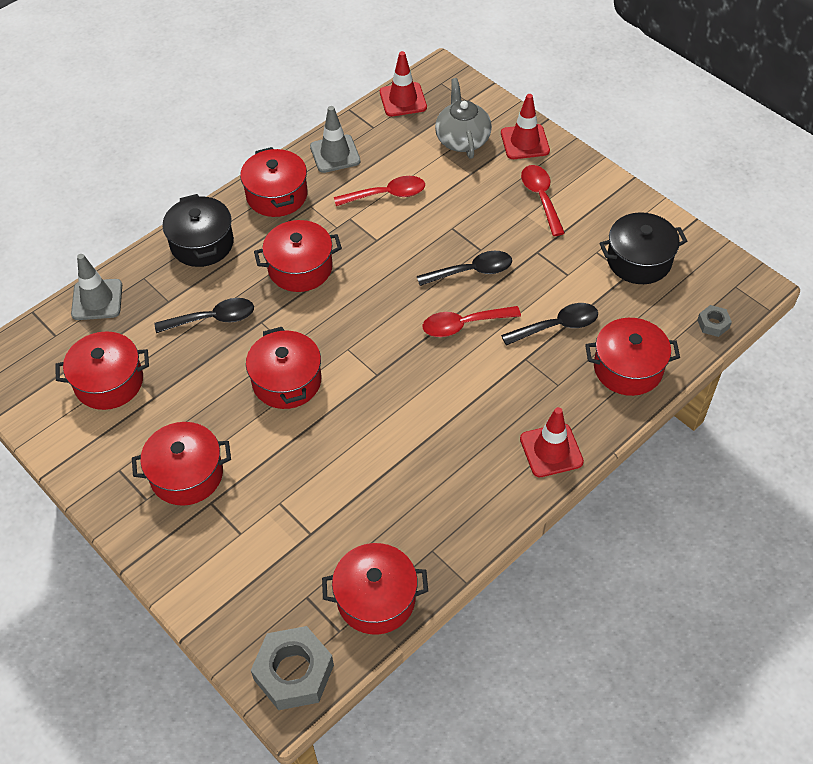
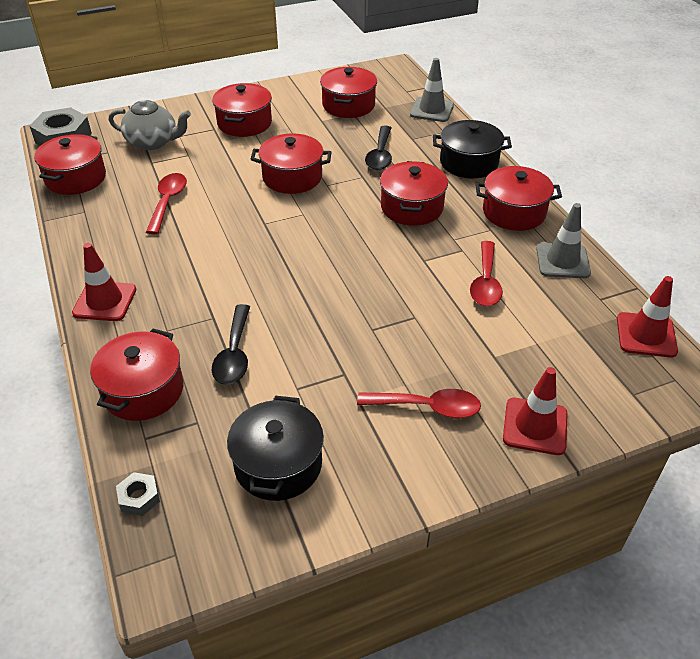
camera: 110 degrees right, 10 degrees down
(462, 139) = (557, 367): grey teapot -> grey teapot (153, 142)
(464, 325) = (281, 288): red spoon -> red spoon (168, 202)
(471, 271) = (345, 313): black spoon -> none

